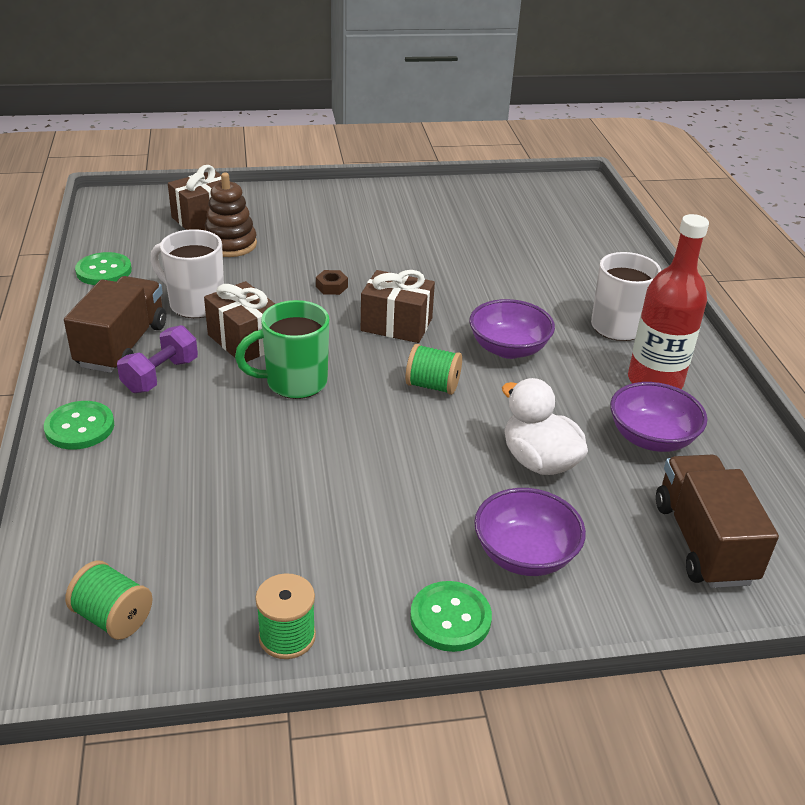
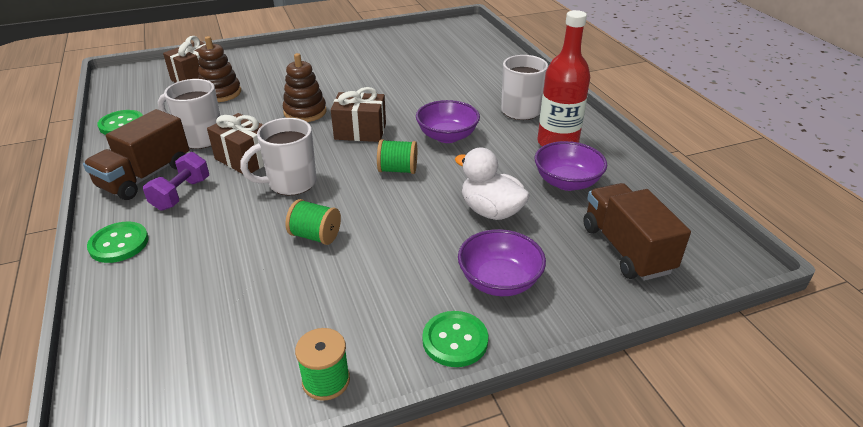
camera: 10 degrees left, 0 degrees up
(113, 617) = (172, 394): green spool -> green spool (315, 236)
(122, 345) = (145, 176): brown truck -> brown truck turned 150 degrees counterclockwise
(294, 382) = (290, 183): green mug -> white mug
(331, 287) = (305, 112): brown nut -> brown stacking toy

